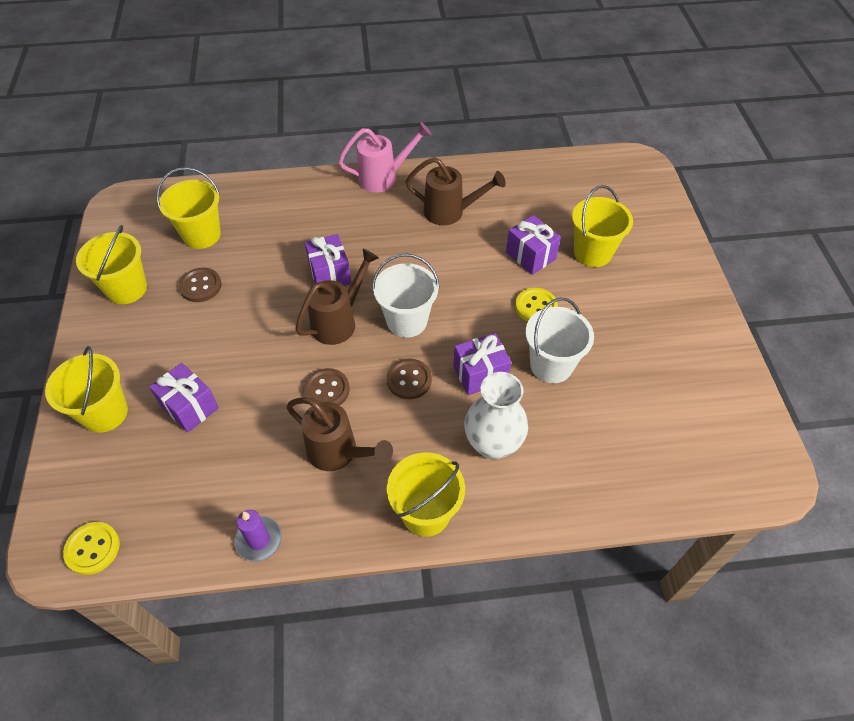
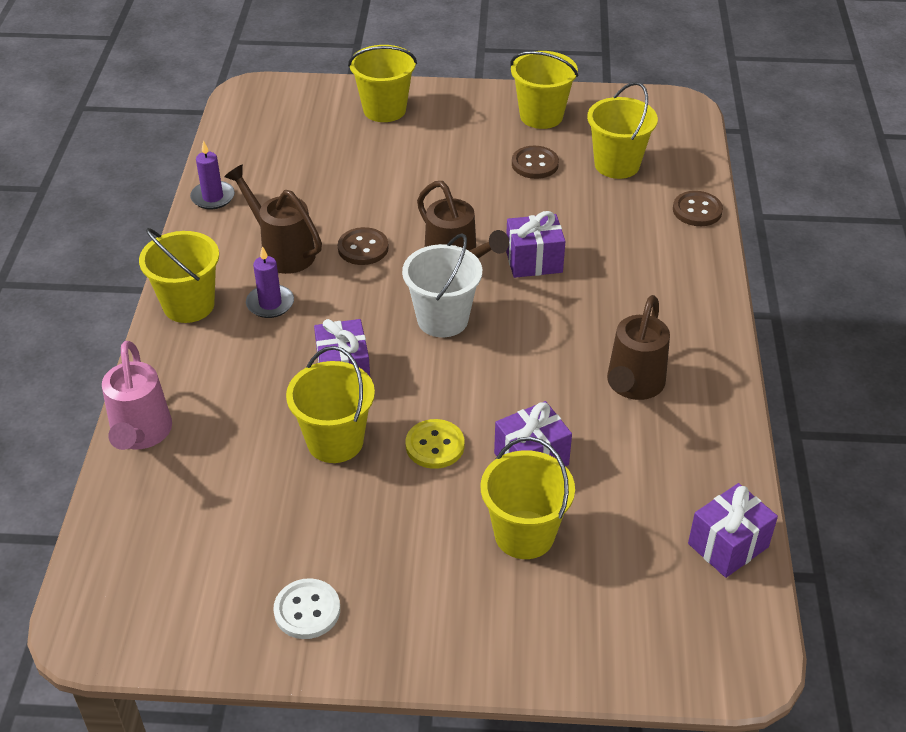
camera: 100 degrees right, 10 degrees down
(92, 549) = (248, 110): yellow button -> none
(190, 407) = (373, 158): purple gift -> purple gift (728, 545)
(338, 453) = (282, 251): brown watering can -> brown watering can turned 90 degrees clockwise
(383, 178) = (713, 325): pink watering can -> pink watering can (140, 435)
(409, 380) = (355, 311): brown button -> brown button (697, 210)
(411, 445) = (270, 303): none -> purple candle
(493, 444) = (246, 368): white vase -> none
(551, 365) = (335, 441): white bucket -> yellow bucket
(697, 351) = (307, 610): none -> white button

